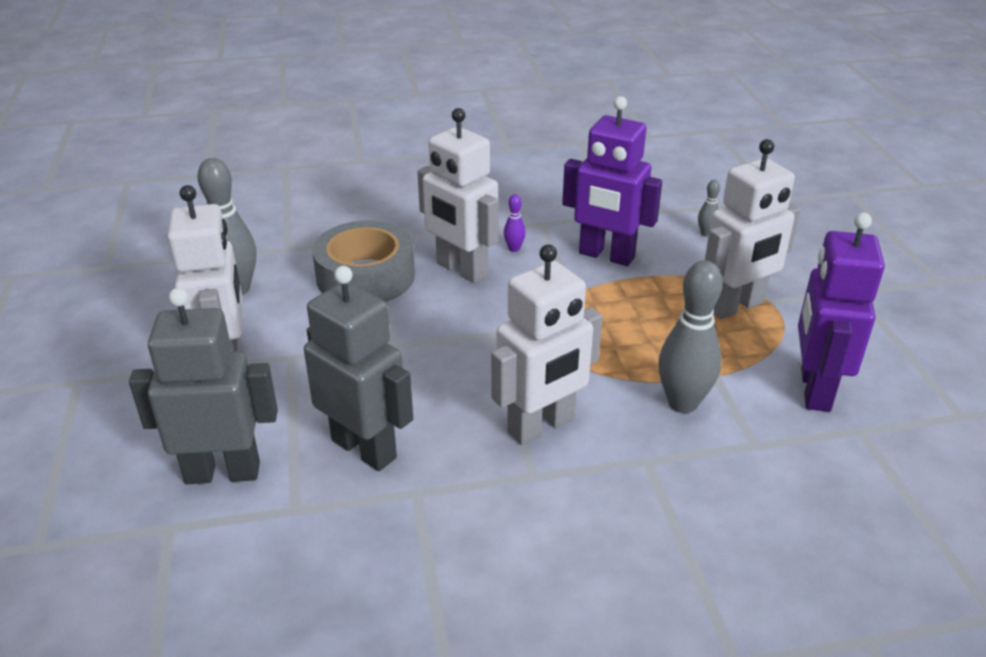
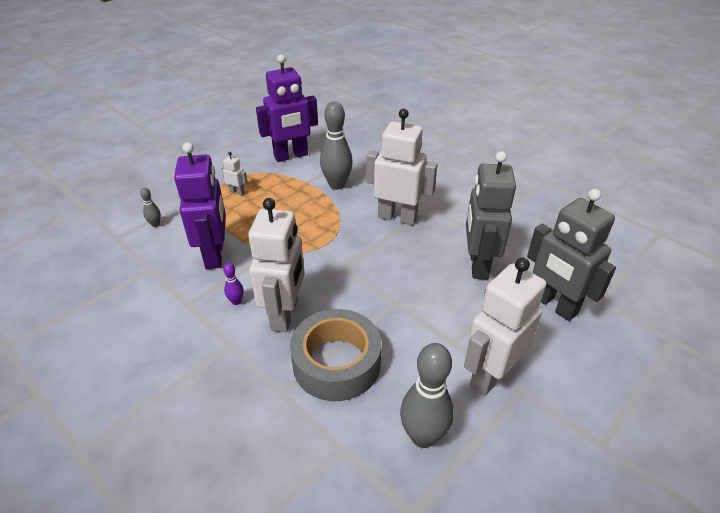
camera: 125 degrees left, 5 degrees up
(736, 306) = (237, 192): white robot -> white robot, size x0.42

